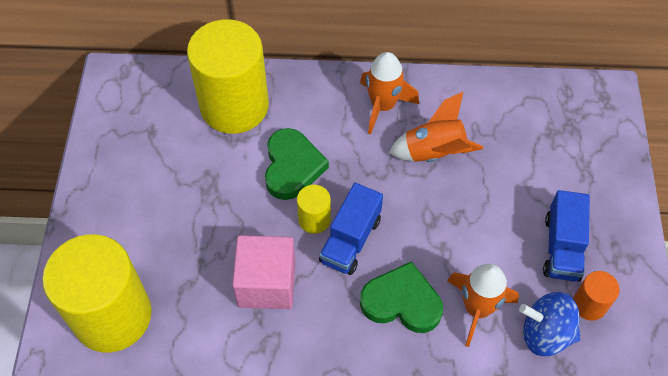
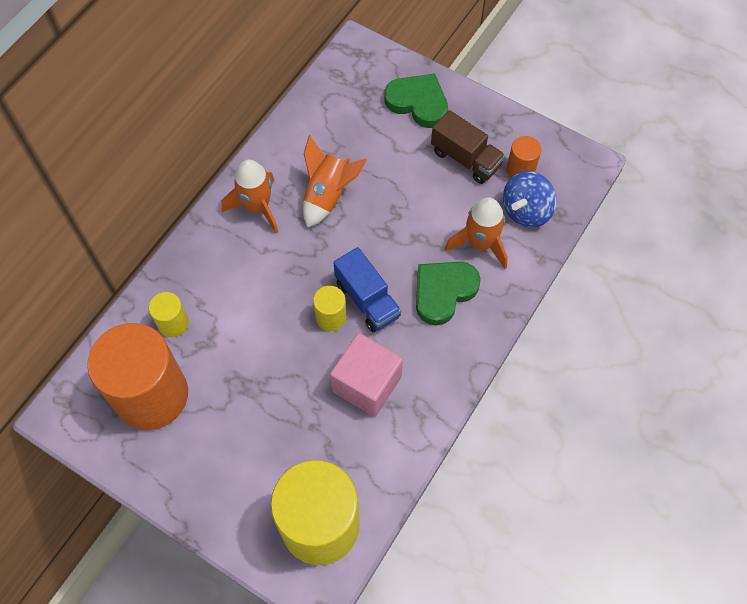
camera: 60 degrees left, 5 degrees up
(162, 127) = (151, 395): none -> orange cylinder
(234, 106) = (173, 323): yellow cylinder -> yellow cylinder, size x0.44
(292, 167) = (268, 308): green heart -> green heart (418, 103)
(562, 247) = (465, 159): blue truck -> brown truck

